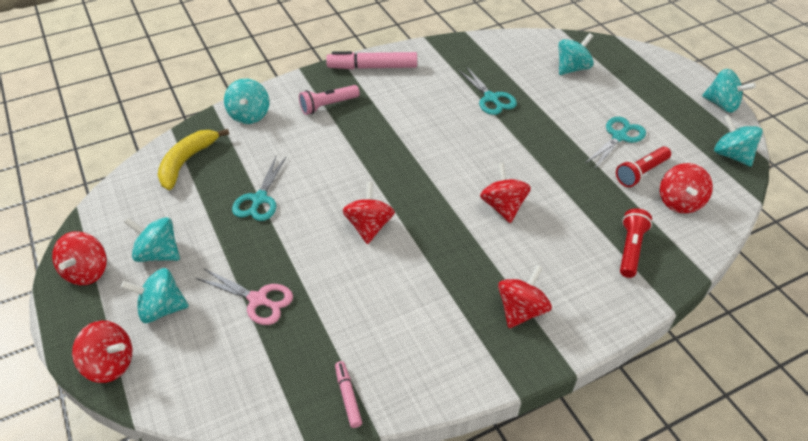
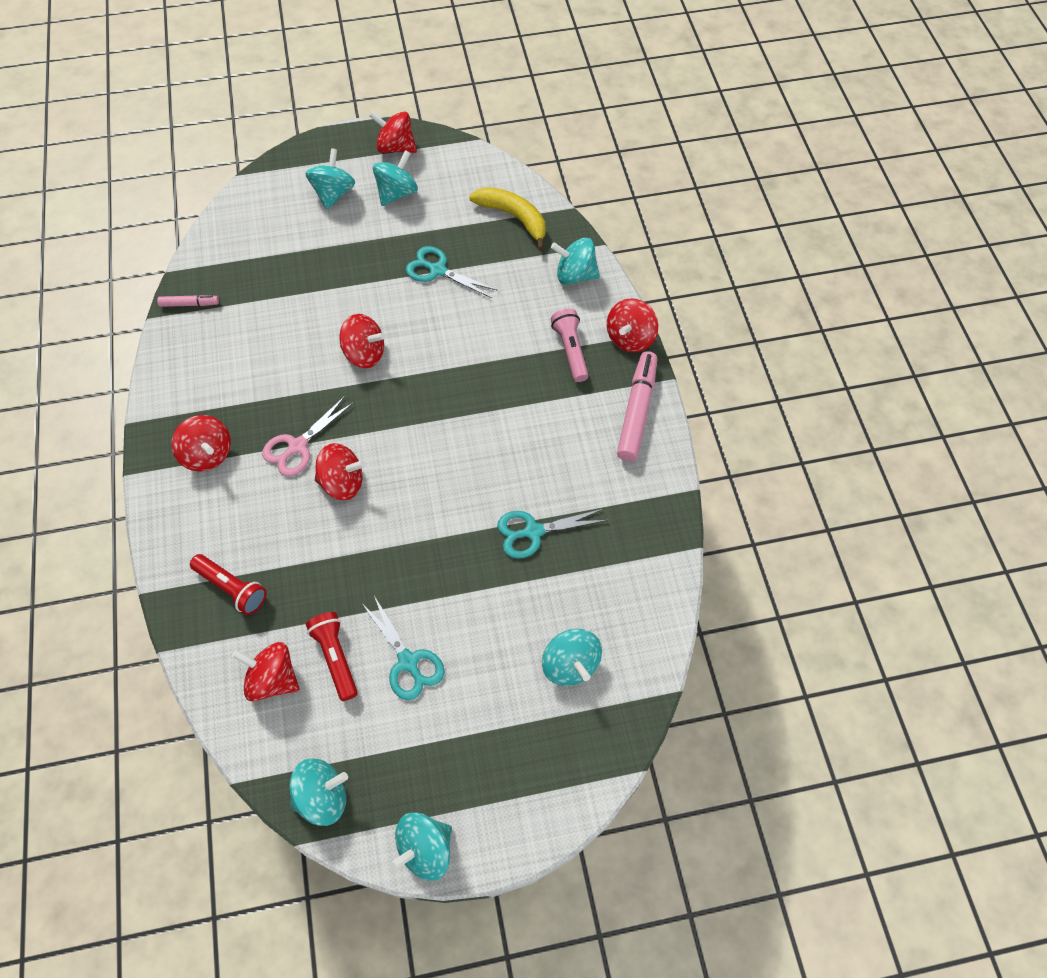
camera: 105 degrees right, 15 degrees up
(110, 364) = (294, 162): red spinning top -> red spinning top (630, 338)
(258, 300) = (313, 257): pink scissors -> pink scissors (297, 446)

